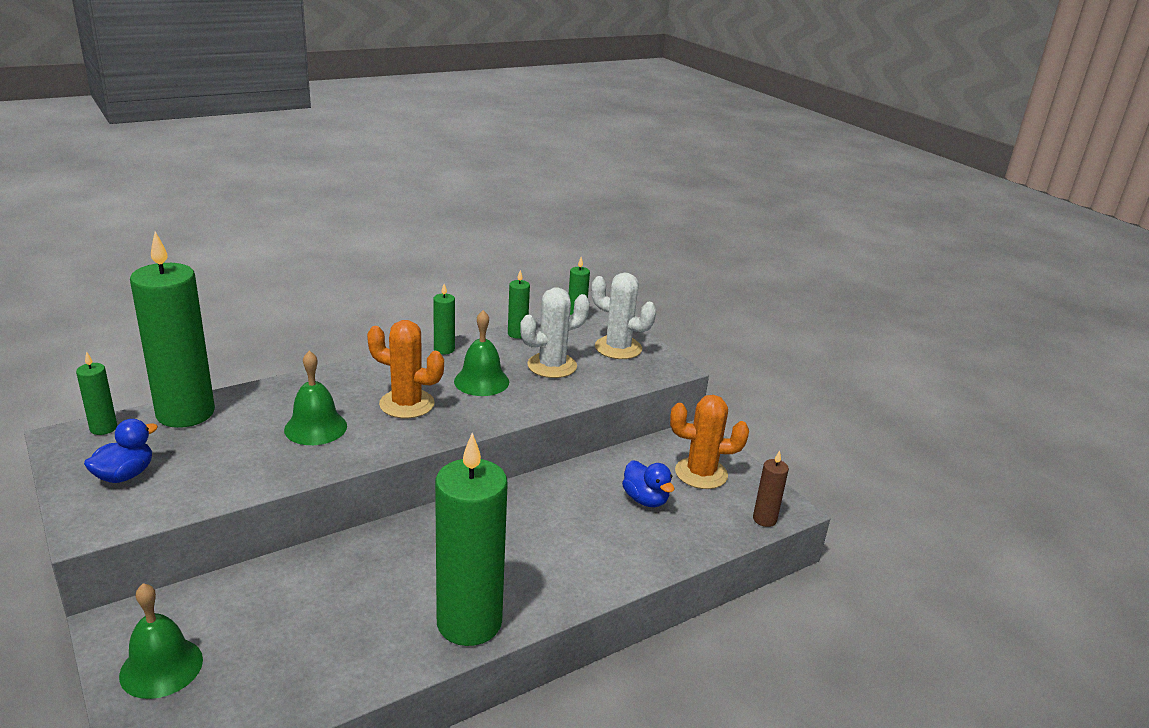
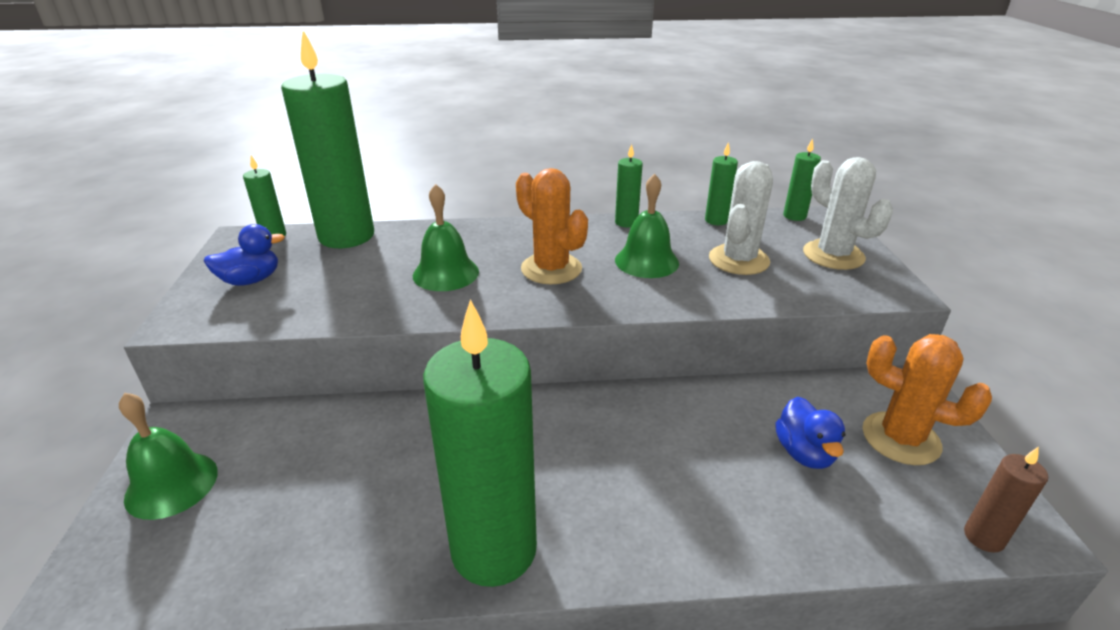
camera: 30 degrees right, 5 degrees up
(552, 366) = (738, 260): white cactus -> white cactus turned 60 degrees counterclockwise

